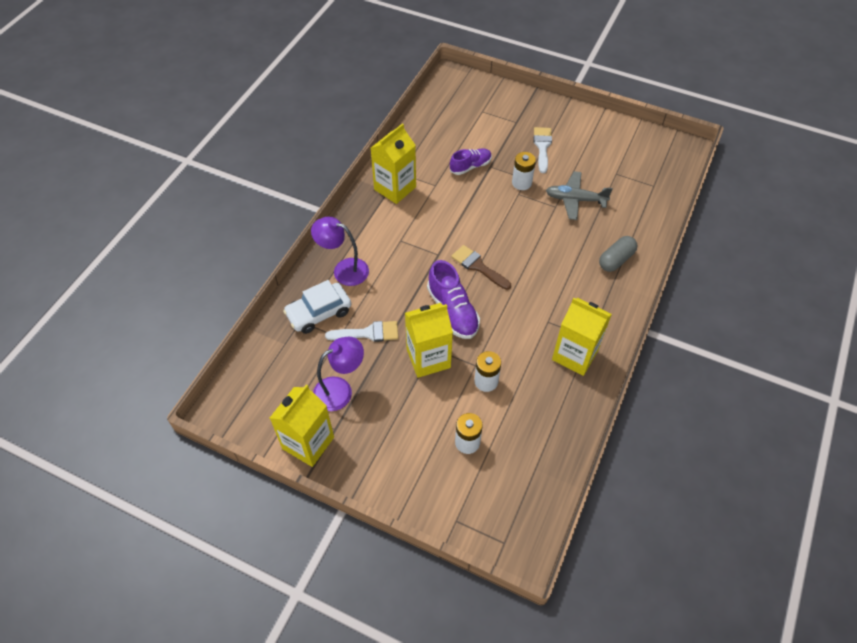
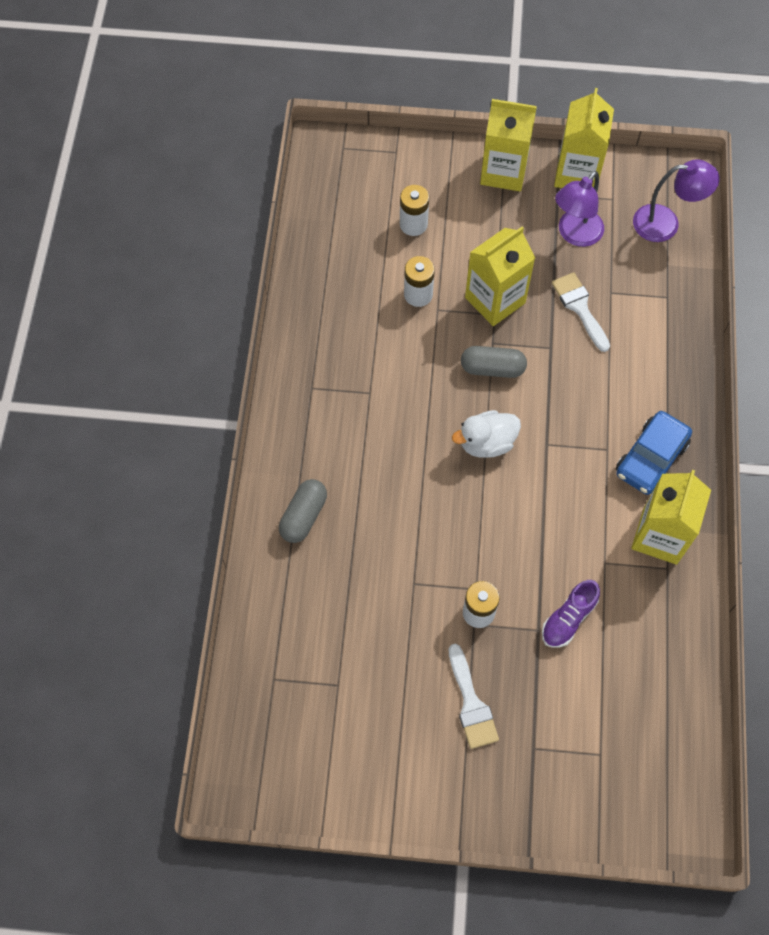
camera: 160 degrees right, 10 degrees up
(319, 313) = (651, 313): white car -> none
(344, 269) = (656, 380): purple lamp -> purple lamp (666, 223)
(368, 333) = (579, 307): white brush -> white brush turned 90 degrees clockwise
(375, 227) = (651, 458): none -> blue car
(452, 311) = (492, 368): purple shoe -> grey capsule
(478, 266) = (486, 443): brown brush -> white duck
(575, 200) = (388, 607): grey plane -> none
(575, 355) = (324, 359): yellow carton -> yellow carton (503, 171)

